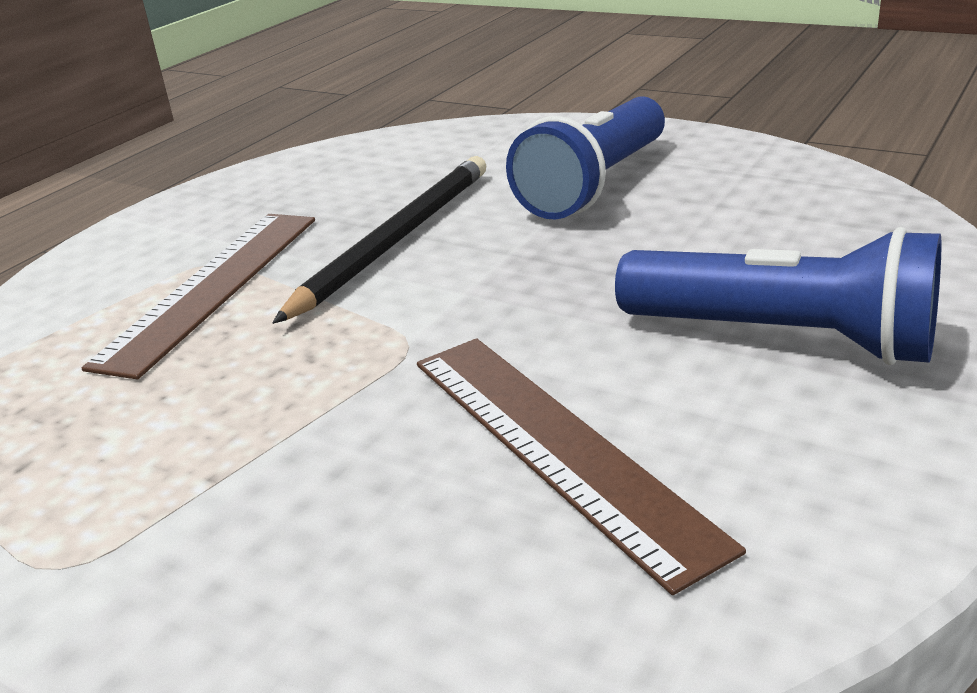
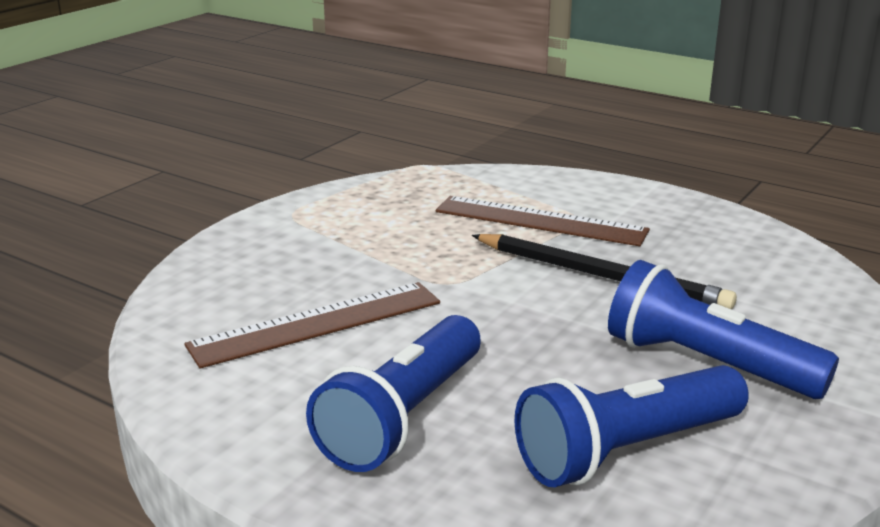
camera: 90 degrees right, 5 degrees down
(772, 215) = (626, 450): none -> blue flashlight

